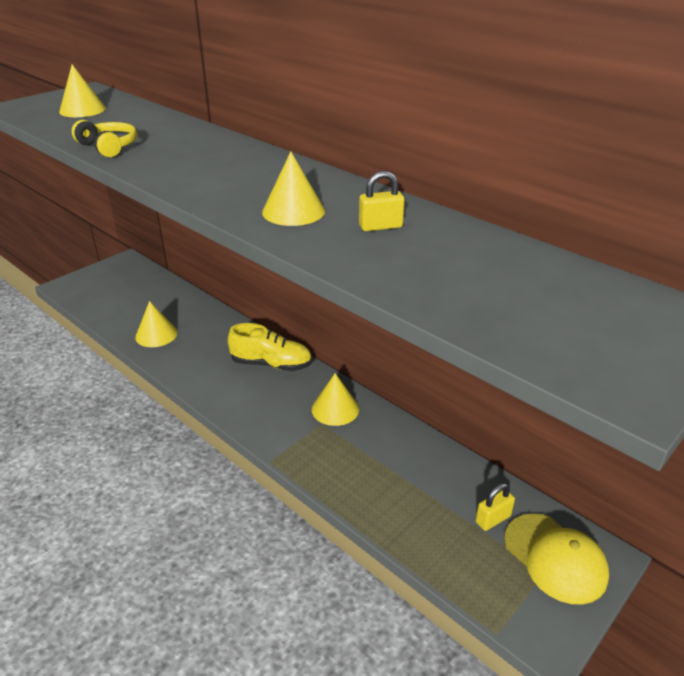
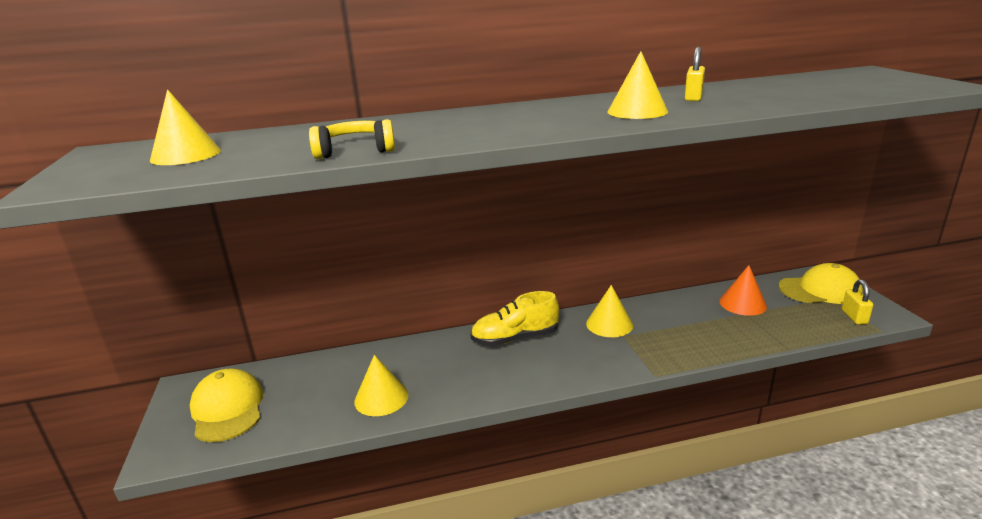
camera: 55 degrees left, 10 degrees down
(114, 285) = (228, 409): none -> yellow cap
(271, 364) = (515, 338): yellow shoe -> yellow shoe turned 150 degrees counterclockwise
(456, 493) = (742, 303): none -> orange cone
(493, 519) = (776, 299): yellow padlock -> yellow padlock (854, 317)

